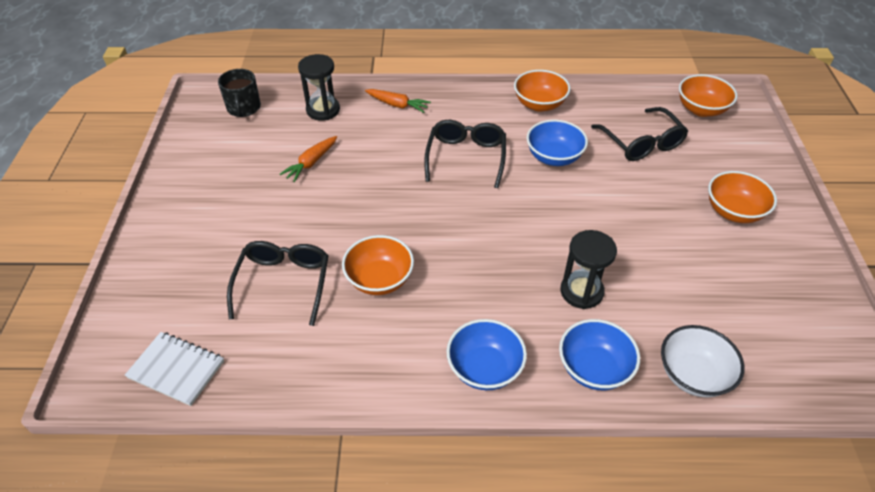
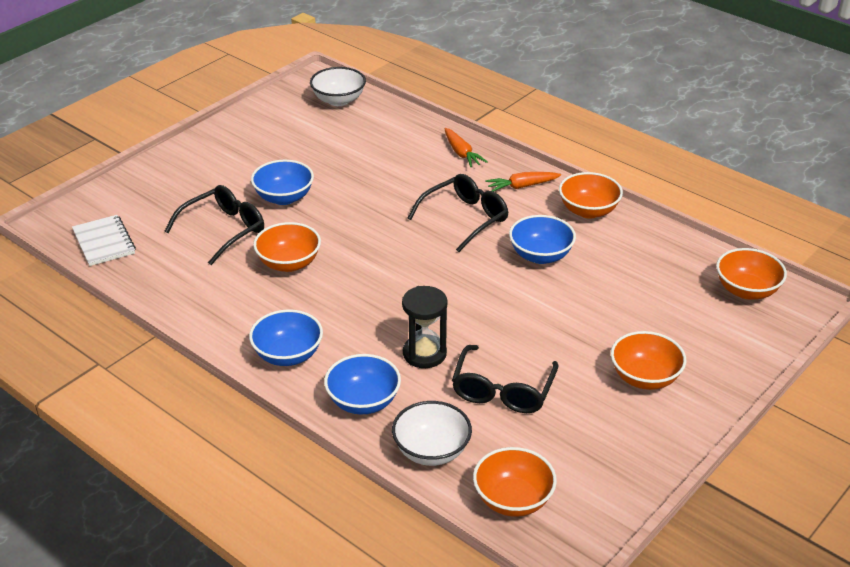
camera: 40 degrees right, 10 degrees down
(244, 108) = (338, 100): black mug -> white bowl
(301, 220) = (284, 197): none -> blue bowl
(311, 163) = (339, 163): orange carrot -> orange carrot (522, 186)
(323, 110) = (396, 129): black hourglass -> none
(641, 143) = (640, 286): black glasses -> black glasses (502, 390)
(792, 373) = (513, 500): none -> orange bowl

